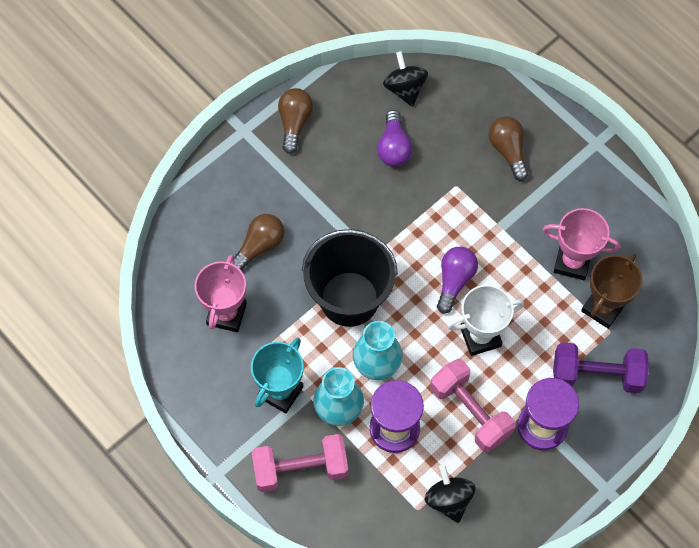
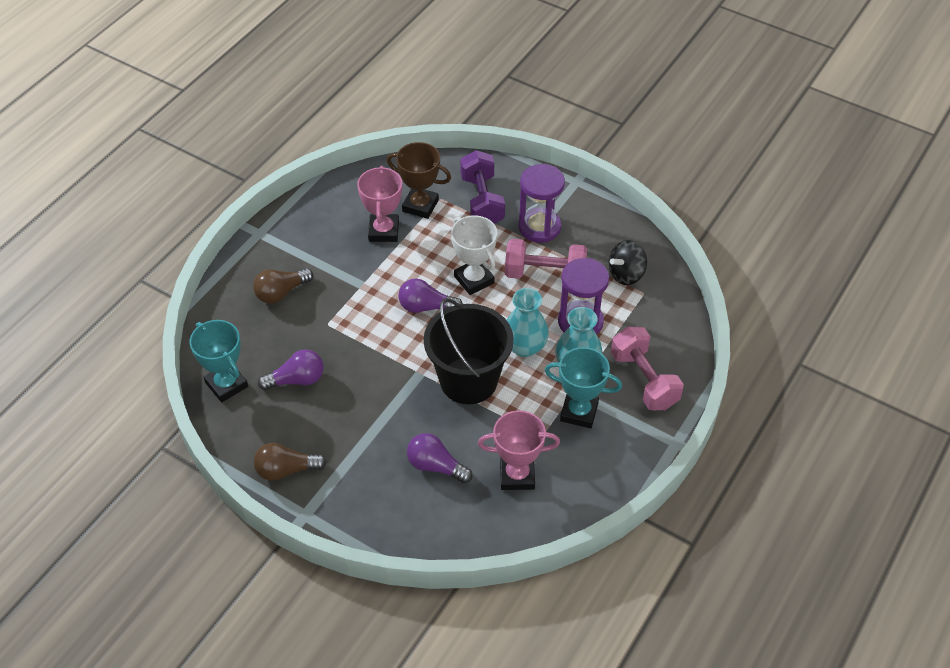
camera: 105 degrees left, 15 degrees down
(259, 246) = (436, 466): brown light bulb -> purple light bulb
(405, 89) = (226, 384): black spinning top -> turquoise trophy
(470, 412) = (545, 274): pink dumbbell -> pink dumbbell turned 60 degrees clockwise

